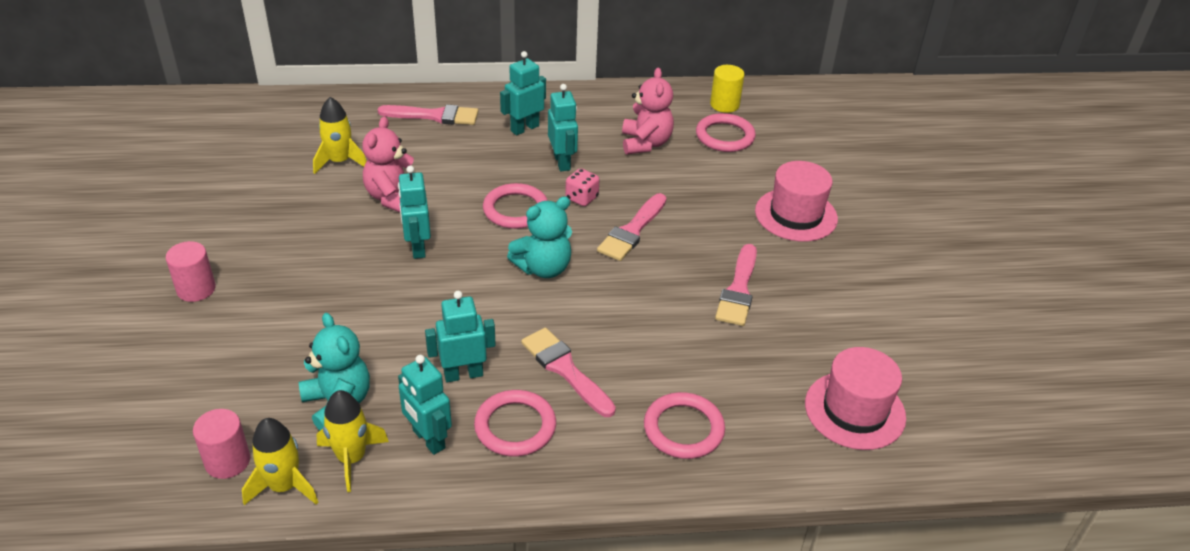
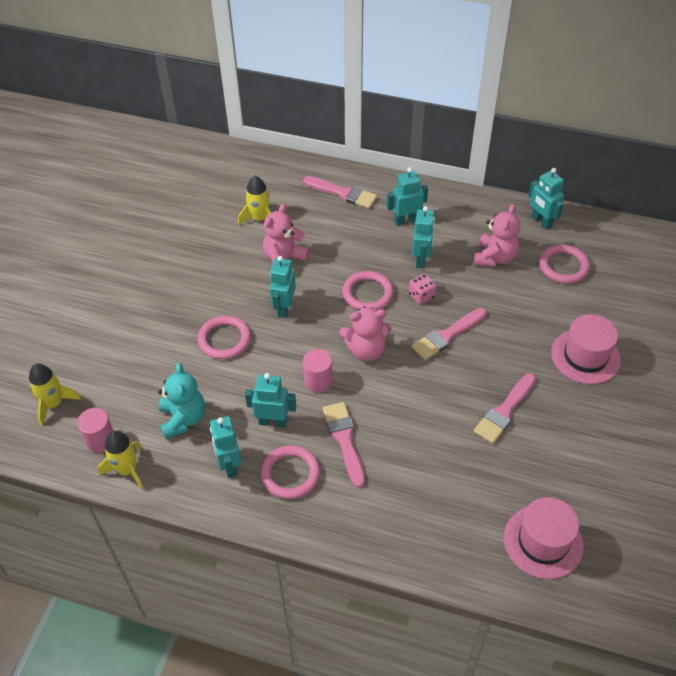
camera: 25 degrees right, 10 degrees up
(196, 289) = (127, 302): pink cylinder -> pink cylinder (318, 381)
(352, 458) = (176, 463): yellow rocket -> yellow rocket (54, 404)
(543, 268) = (366, 350): turquoise teddy bear -> pink teddy bear
(678, 100) = (541, 221): none -> turquoise robot
(683, 429) = (406, 514): pink ring -> pink ring (224, 339)
(724, 104) = (578, 235): yellow cylinder -> none

